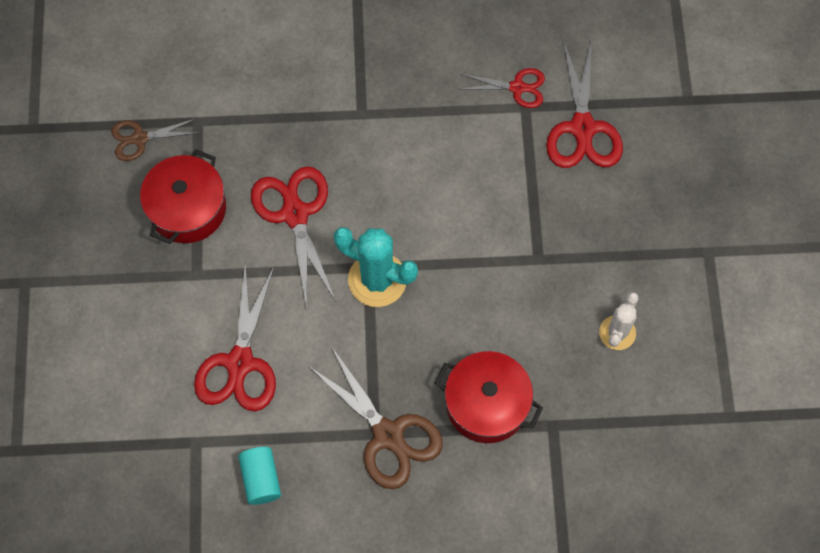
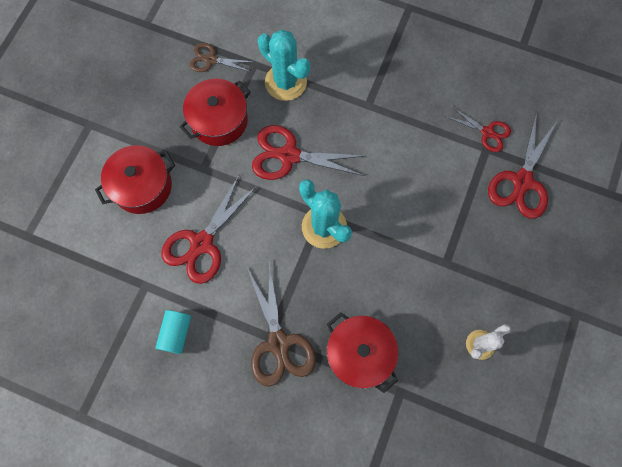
camera: 25 degrees right, 5 degrees up
(132, 328) = (142, 186): none -> red pot
(247, 128) = (285, 82): none -> turquoise cactus
(295, 214) = (289, 155): red scissors -> red scissors turned 90 degrees counterclockwise

